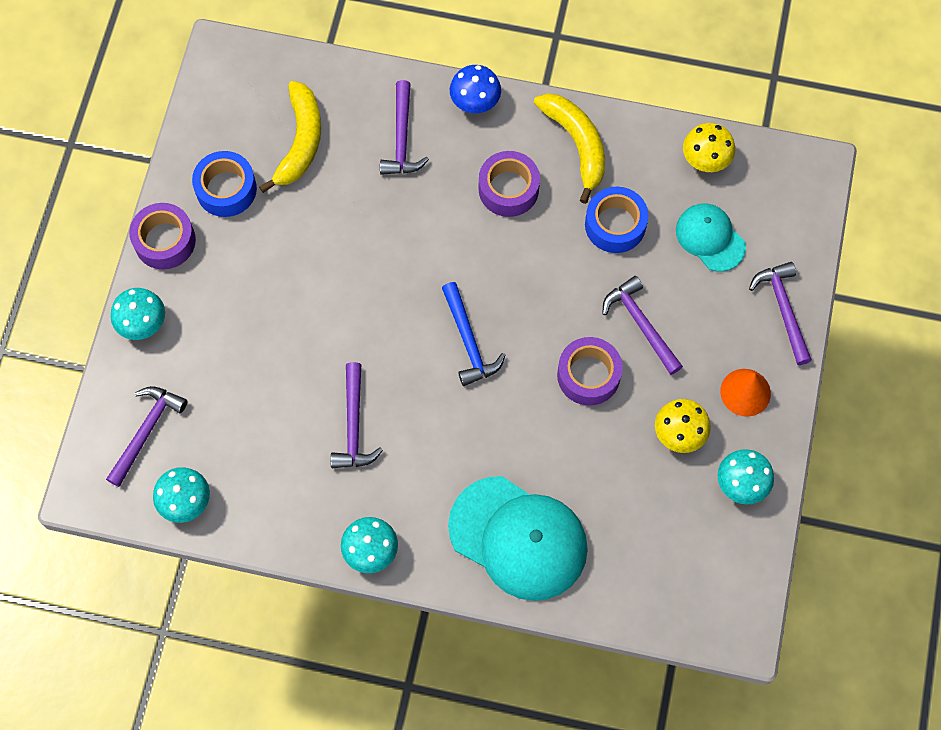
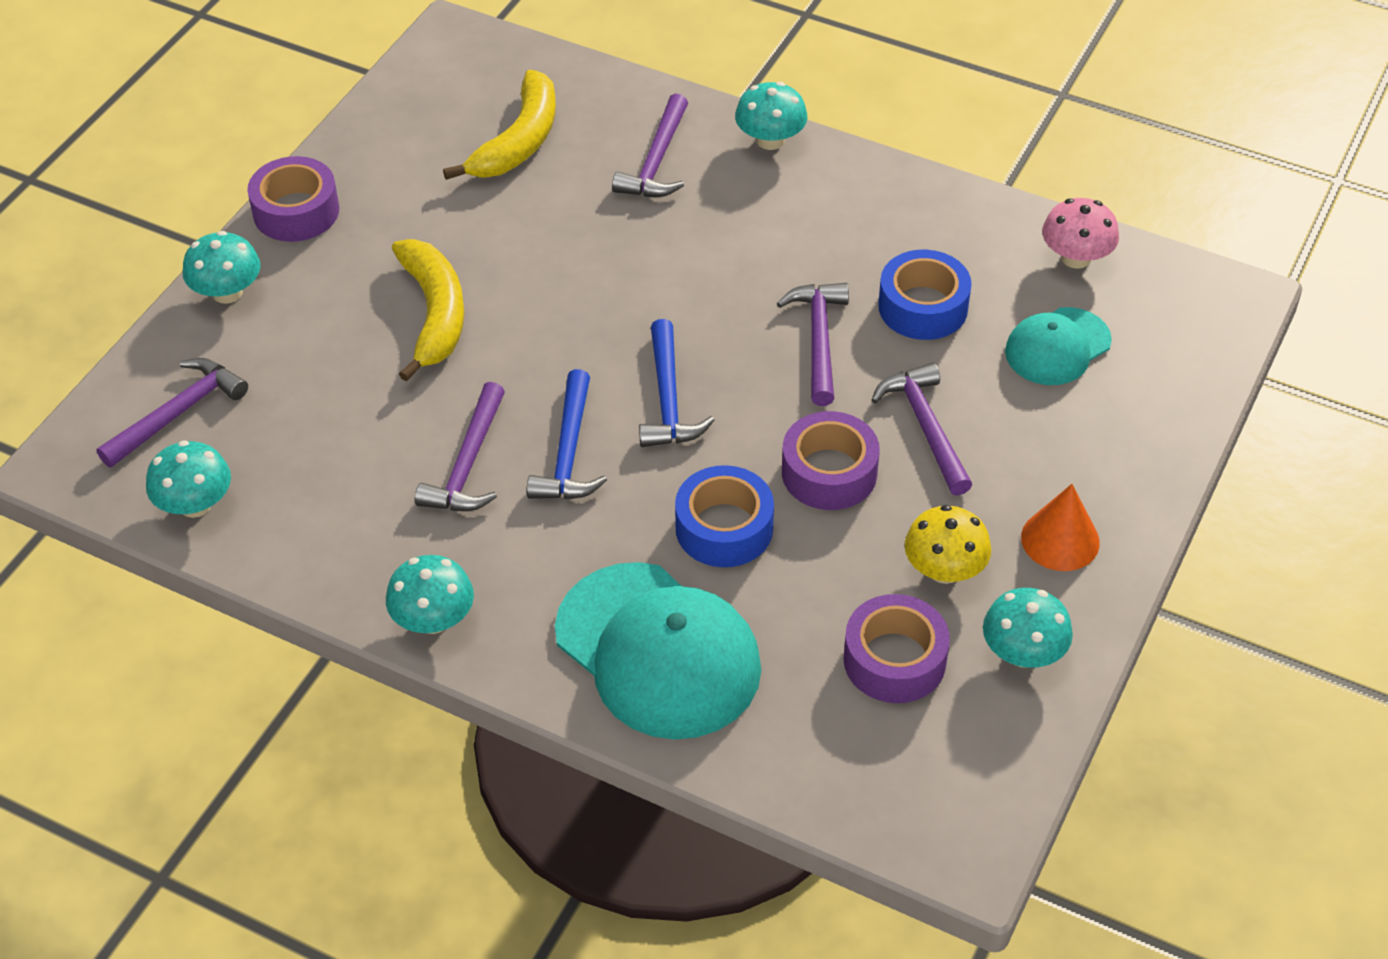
camera: 15 degrees right, 20 degrees down
(226, 189) = (400, 172): blue tape -> blue tape (724, 528)
(416, 400) = (568, 452): none -> blue hammer
(475, 101) = (770, 140): blue mushroom -> turquoise mushroom
(508, 189) = (784, 240): purple tape -> purple tape (894, 660)
(577, 145) = (896, 210): yellow banana -> yellow banana (434, 314)
(705, 159) = (1076, 258): yellow mushroom -> pink mushroom
(710, 238) = (1057, 347): turquoise cap -> turquoise cap turned 105 degrees counterclockwise
(783, 309) = (1145, 450): purple hammer -> purple hammer (819, 340)

